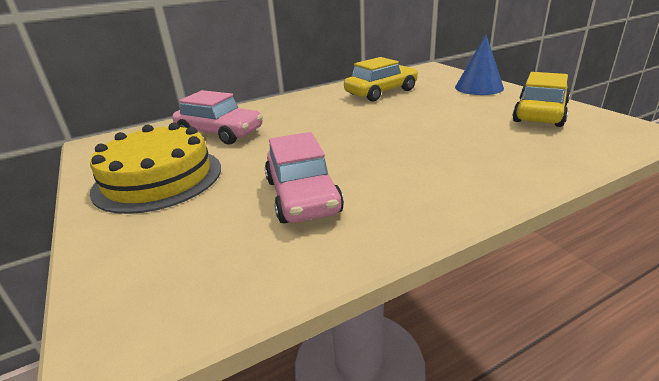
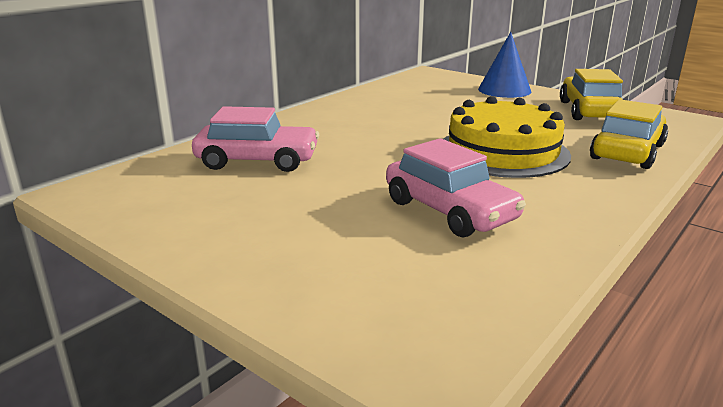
camera: 25 degrees left, 5 degrees down
(158, 178) = (244, 218): yellow cake -> yellow cake (503, 151)
(381, 92) = (404, 101): yellow car -> yellow car (627, 152)

